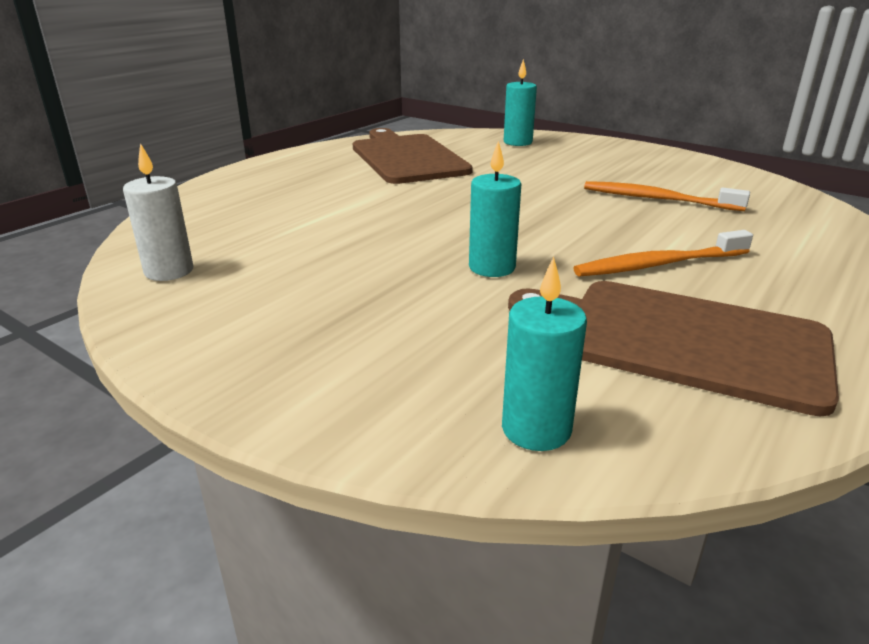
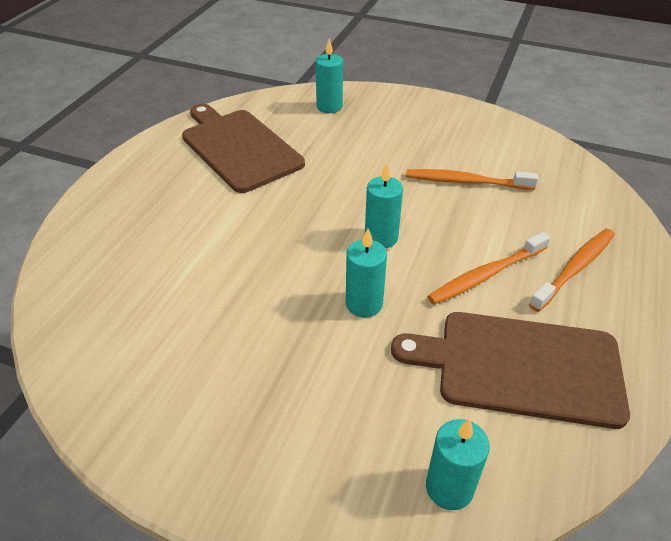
camera: 15 degrees left, 15 degrees up
(169, 271) = (98, 363): white candle -> none
(535, 225) = (381, 238): none -> turquoise candle
(784, 273) = (574, 269): none -> orange toothbrush

